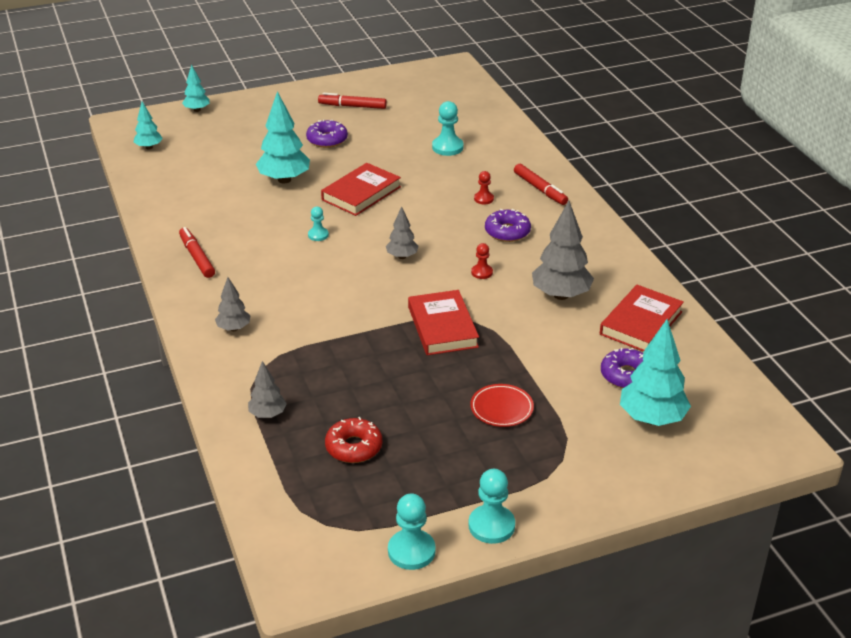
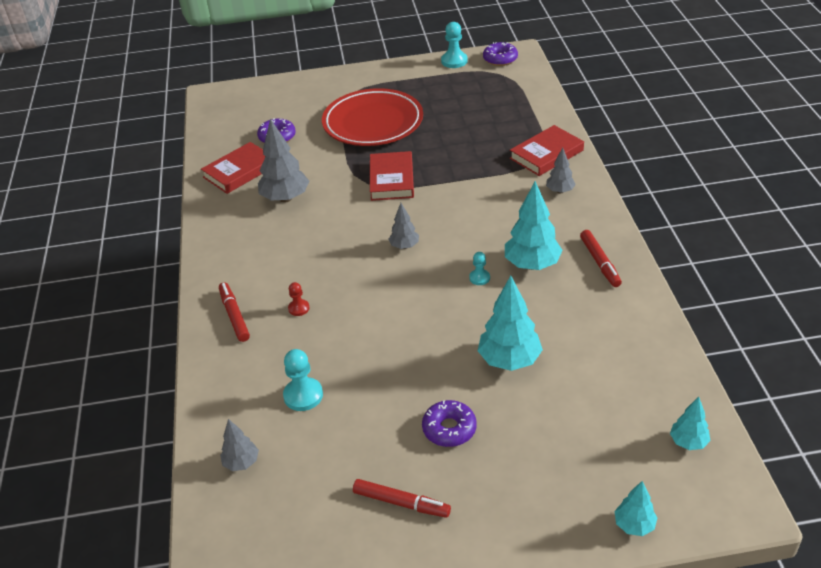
camera: 165 degrees left, 5 degrees up
(268, 414) = (533, 129): grey tree -> grey tree (241, 463)
(354, 447) = (477, 108): red donut -> none
(361, 193) = (425, 329): red book -> red book (546, 154)
(482, 272) = (340, 224): red pawn -> none
(491, 526) = (406, 68): turquoise pawn -> none
(501, 408) = (373, 123): red plate -> red plate, size x2.34
(507, 232) = (296, 265): purple donut -> purple donut (500, 59)
(652, 419) = (280, 111): turquoise tree -> turquoise tree (532, 265)

